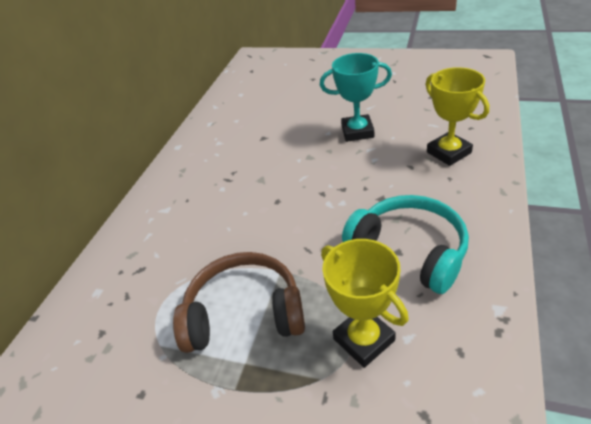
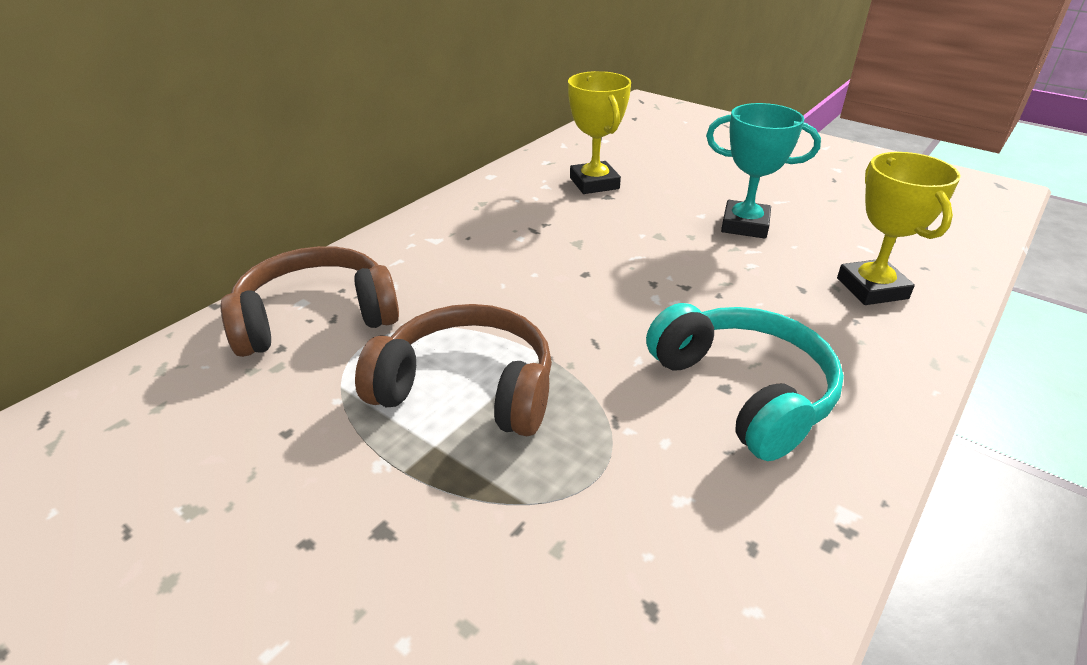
camera: 15 degrees right, 5 degrees down
(114, 300) = (316, 318): none -> brown headphones
(364, 339) = (614, 478): yellow trophy -> yellow trophy (594, 183)

